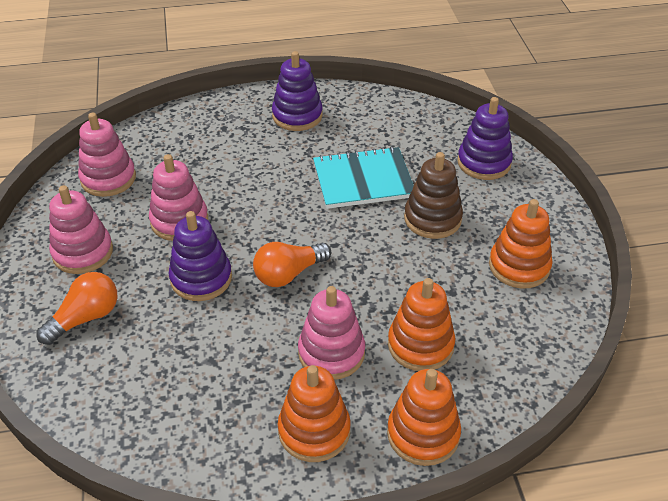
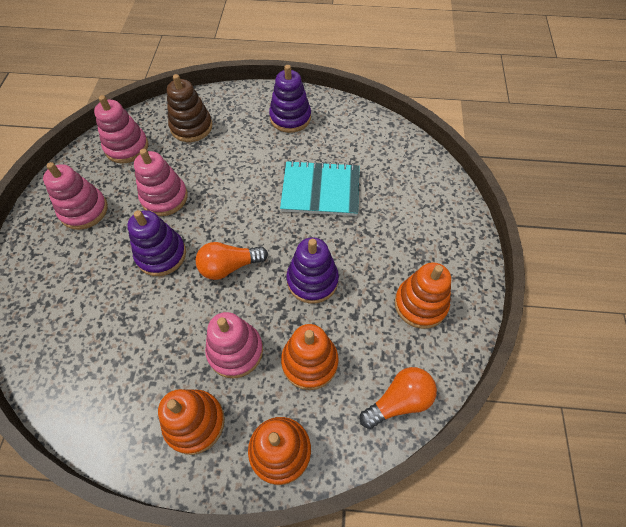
camera: 15 degrees right, 15 degrees up
(85, 318) = (64, 270): orange light bulb -> orange light bulb (399, 401)
(432, 219) = (364, 240): brown stacking toy -> brown stacking toy (191, 127)
(484, 163) = (427, 194): purple stacking toy -> purple stacking toy (312, 280)

